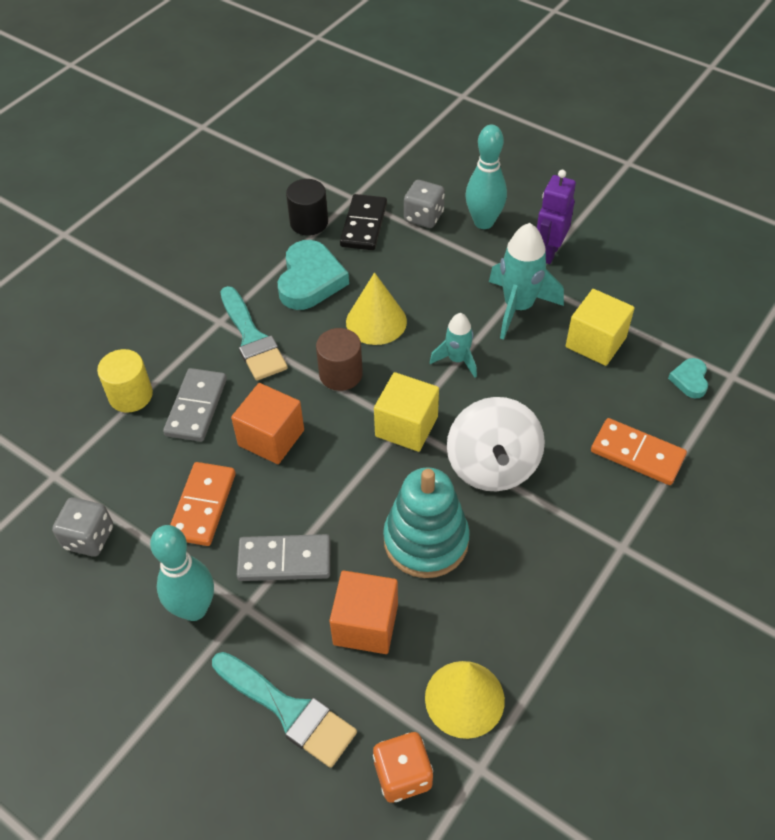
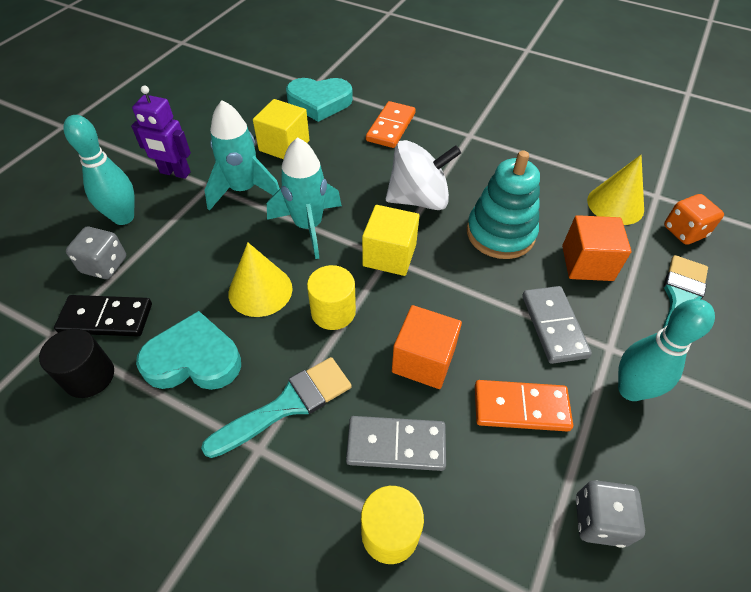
camera: 100 degrees left, 0 degrees up
(341, 374) = (333, 312): brown cylinder -> yellow cylinder
(457, 360) = (308, 226): turquoise rocket -> turquoise rocket, size x1.69
(689, 380) = (319, 102): turquoise heart -> turquoise heart, size x1.99

